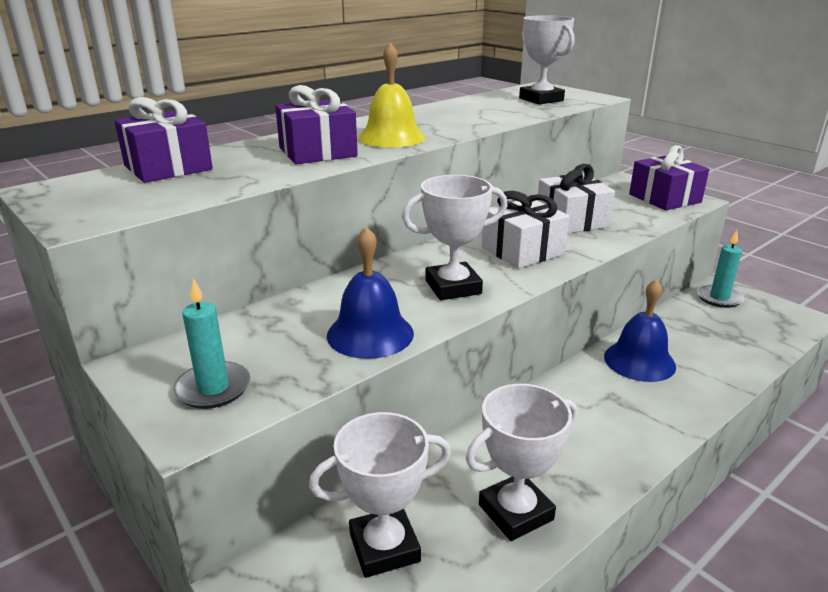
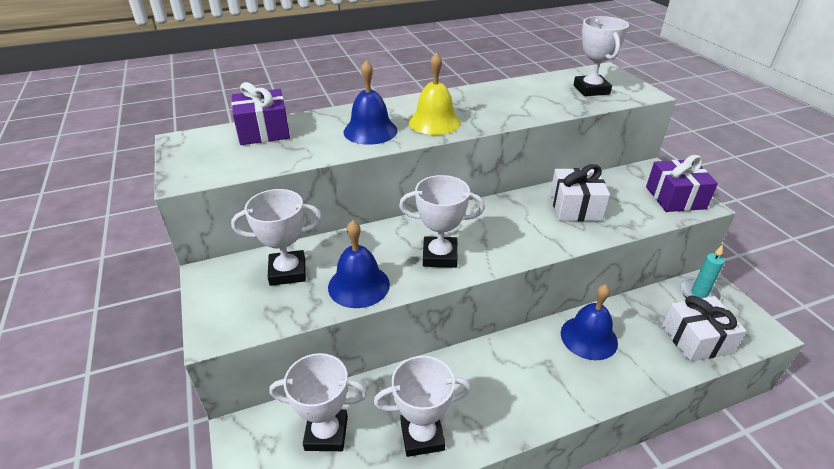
camera: 20 degrees right, 10 degrees up
(213, 388) = (241, 305): turquoise candle -> none
(259, 339) = (287, 272): none -> white trophy
(317, 152) = (370, 131): purple gift -> blue bell
(522, 251) = (514, 231): white gift -> white gift (696, 339)

